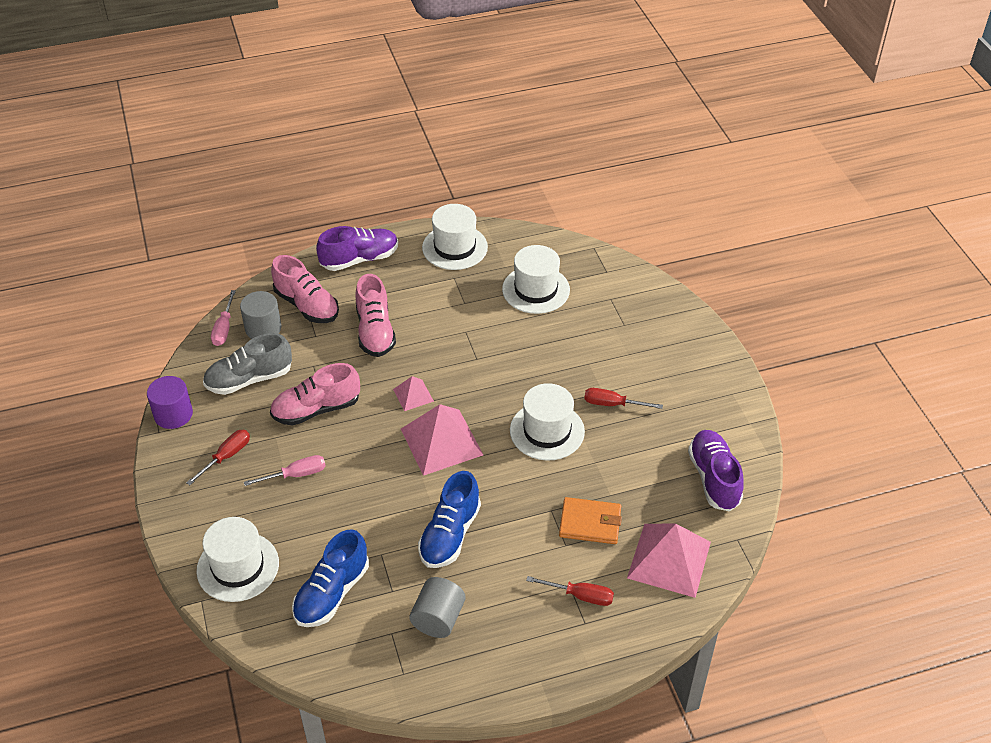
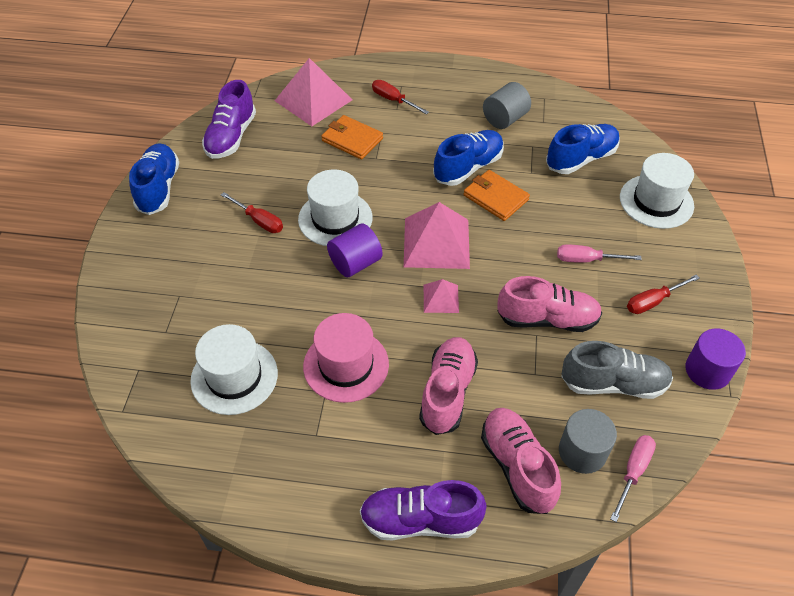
camera: 155 degrees left, 5 degrees up
(406, 509) = (495, 197): none -> orange wallet
(455, 247) = (286, 486): white hat -> none
(460, 323) = (346, 365): none -> pink hat
(502, 398) = (355, 263): none -> purple cylinder
(728, 400) = (158, 188): none -> blue shoe

